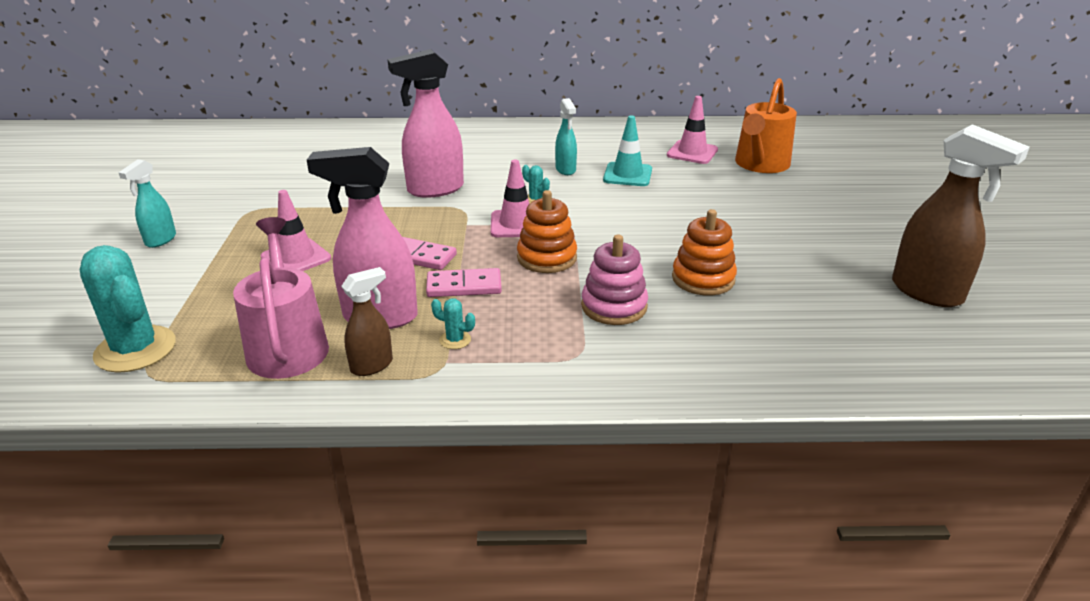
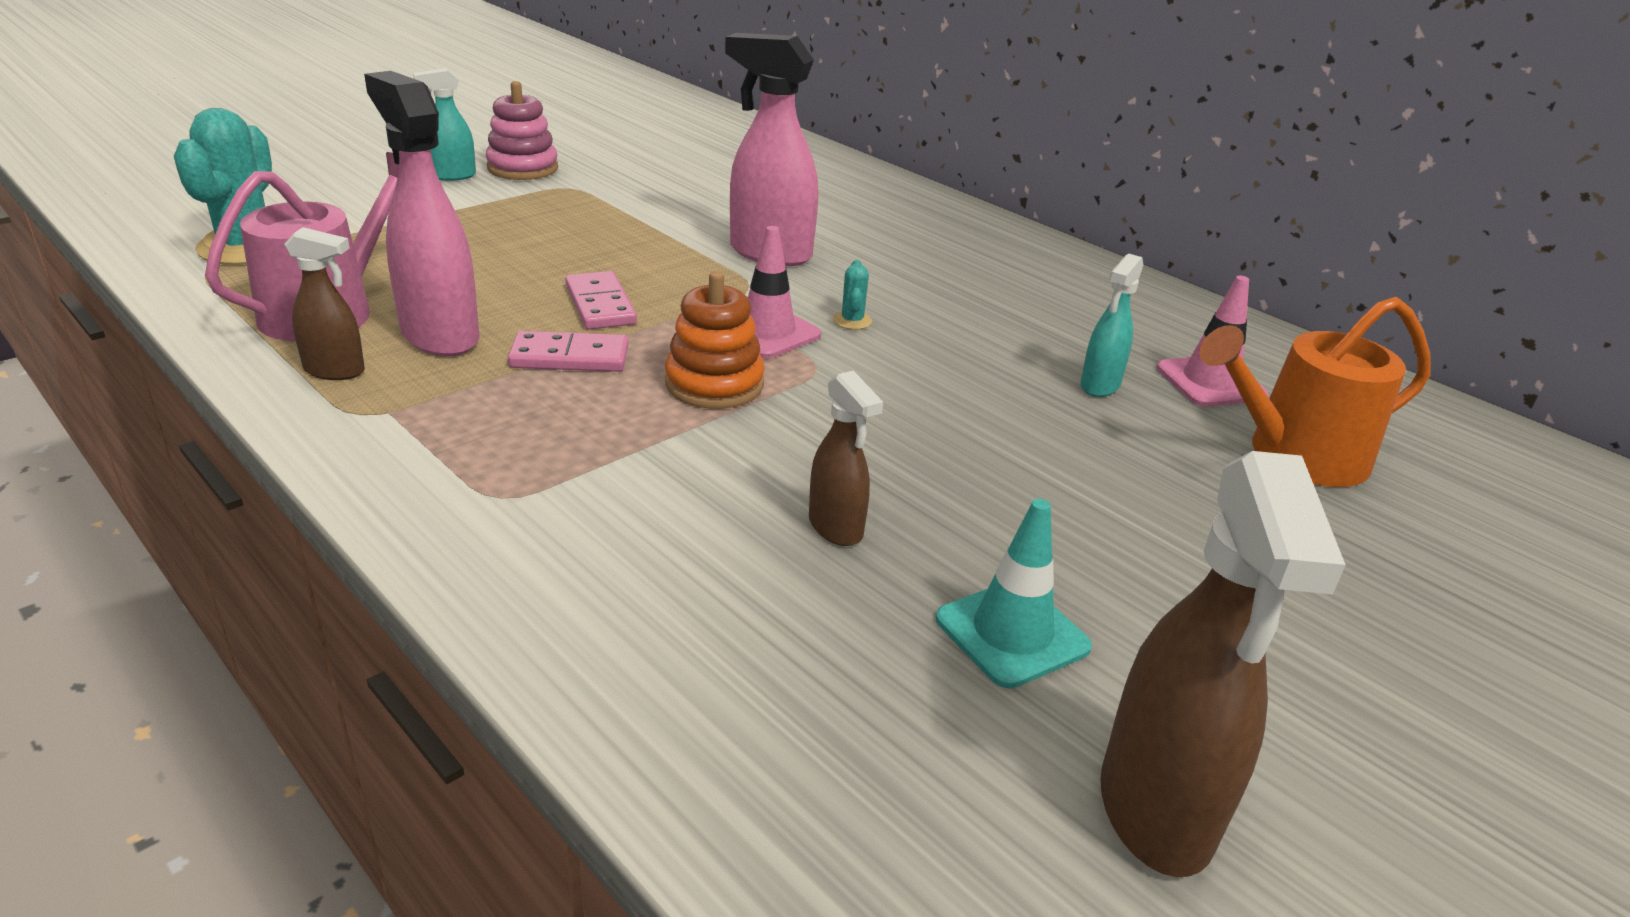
camera: 45 degrees right, 0 degrees up
(296, 258) = (505, 245): pink traffic cone -> none
(455, 340) = (442, 398): turquoise cactus -> none
(464, 286) = (569, 357): pink domino -> pink domino turned 45 degrees counterclockwise
(565, 170) = (968, 310): turquoise spray bottle -> turquoise spray bottle (1099, 386)
(614, 306) = (657, 479): pink stacking toy -> pink stacking toy (522, 168)
(627, 175) = (1039, 357): turquoise traffic cone -> turquoise traffic cone (1012, 633)
(703, 279) = (836, 528): orange stacking toy -> brown spray bottle

